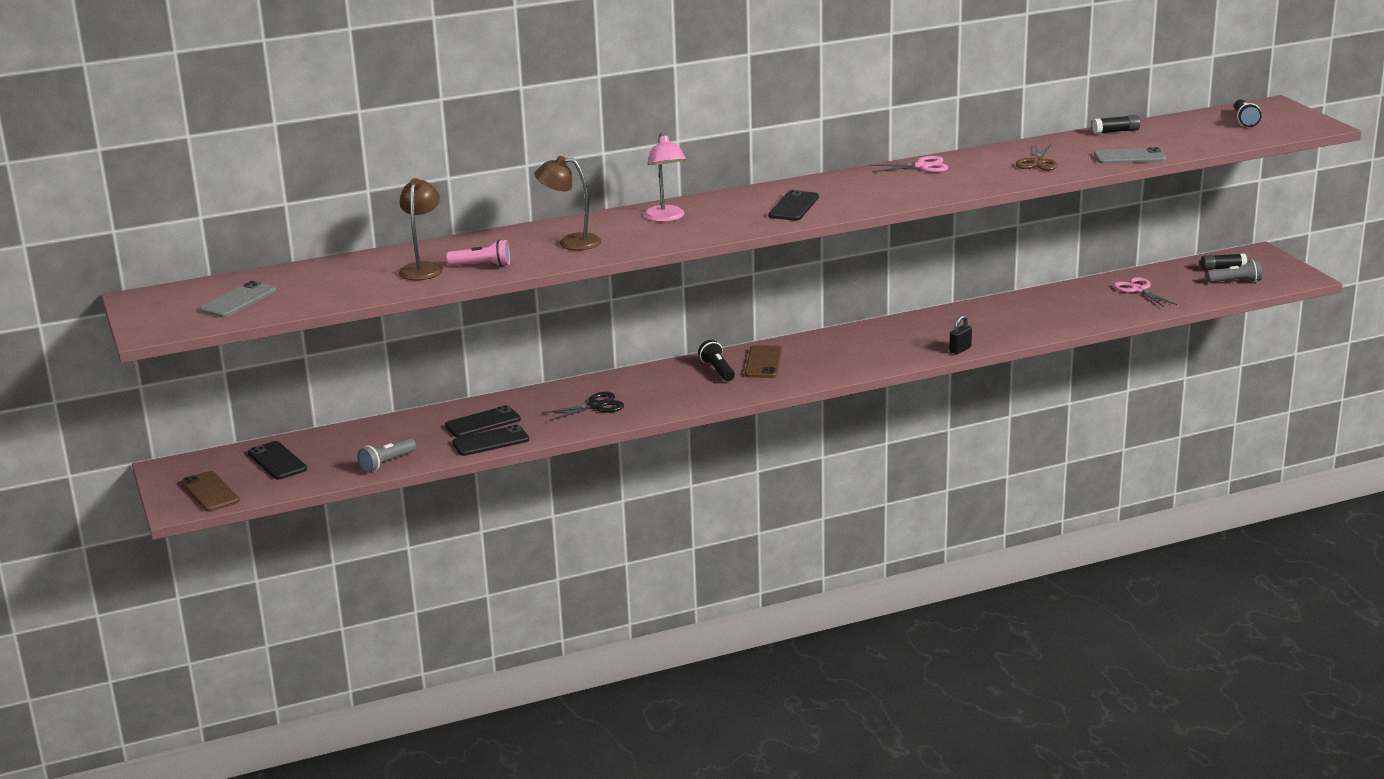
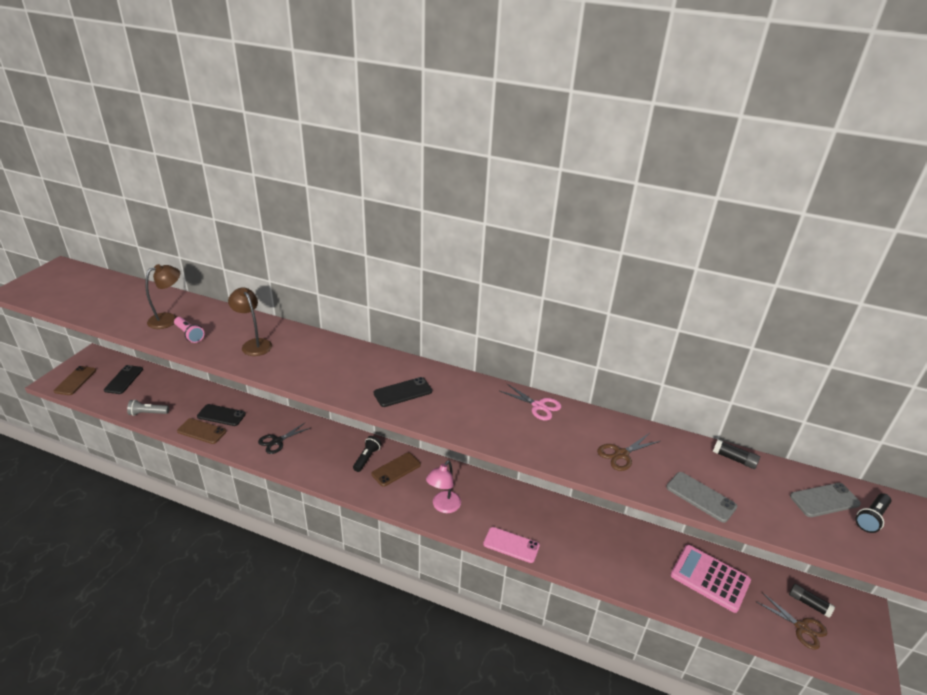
camera: 40 degrees right, 10 degrees up
(238, 300) = (76, 292): grey phone -> grey phone (824, 500)
(490, 441) = (201, 431): black phone -> brown phone
(596, 406) = (277, 441): black scissors -> black scissors turned 120 degrees clockwise
(666, 218) = (328, 355): pink lamp -> pink lamp (443, 506)
(960, 350) = (511, 545): black padlock -> pink phone
(1138, 290) = (710, 578): pink scissors -> pink calculator
(1236, 281) = (801, 627): grey flashlight -> brown scissors

